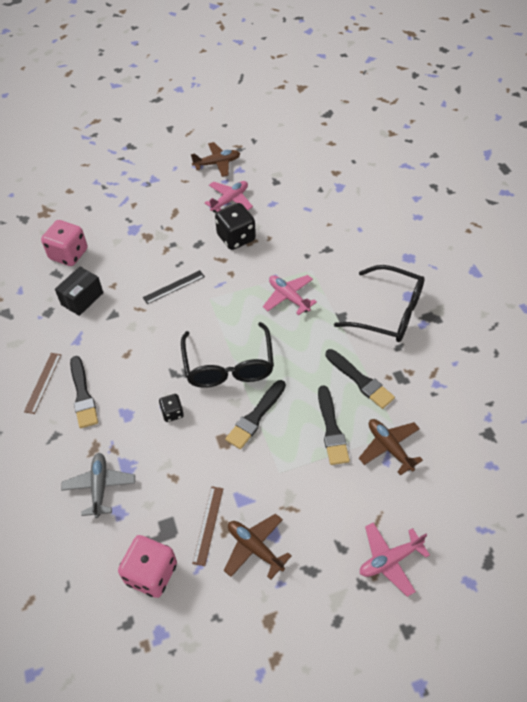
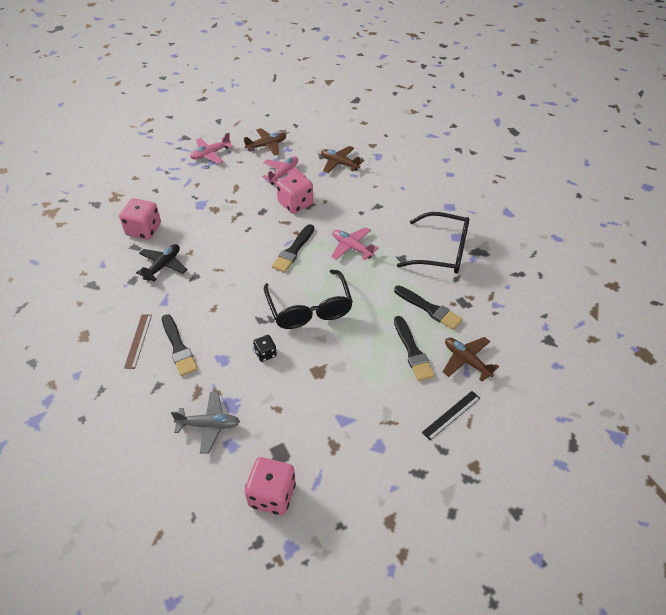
camera: 10 degrees left, 5 degrees down
(82, 299) = (163, 266): black box -> black plane
(100, 487) = (209, 425): grey plane -> grey plane turned 105 degrees clockwise
(174, 287) = (247, 248): black ruler -> black ruler (451, 415)
(208, 525) = (317, 445): brown ruler -> none
(236, 238) = (295, 203): black dice -> pink dice
(255, 417) = (342, 348): black brush -> black brush (293, 250)
(255, 548) = (364, 460): brown plane -> brown plane (339, 163)
(390, 560) = (487, 455): pink plane -> pink plane (210, 154)

